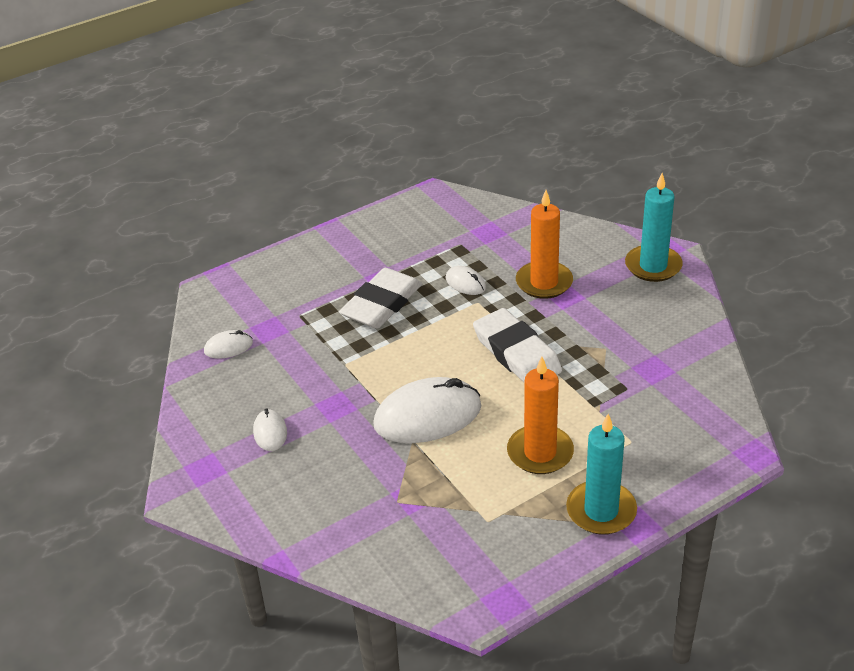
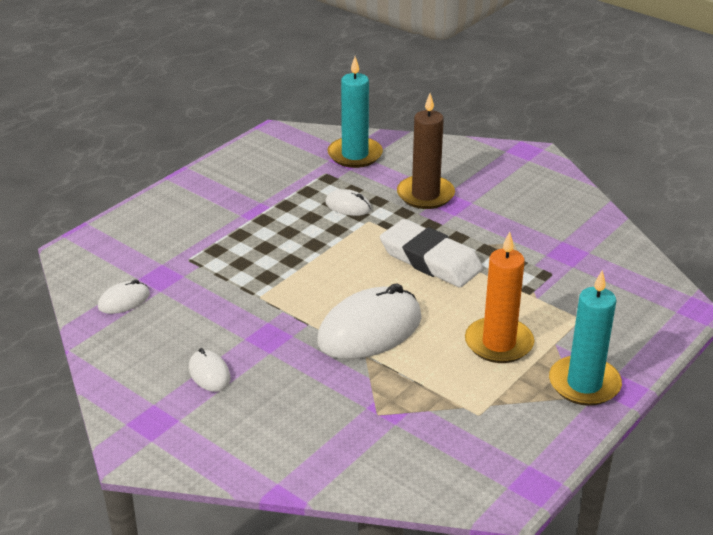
camera: 20 degrees left, 5 degrees down
(381, 304) = (271, 236): white eraser -> none
(544, 282) = (425, 195): orange candle -> brown candle
(653, 266) = (521, 167): turquoise candle -> turquoise candle (355, 155)

